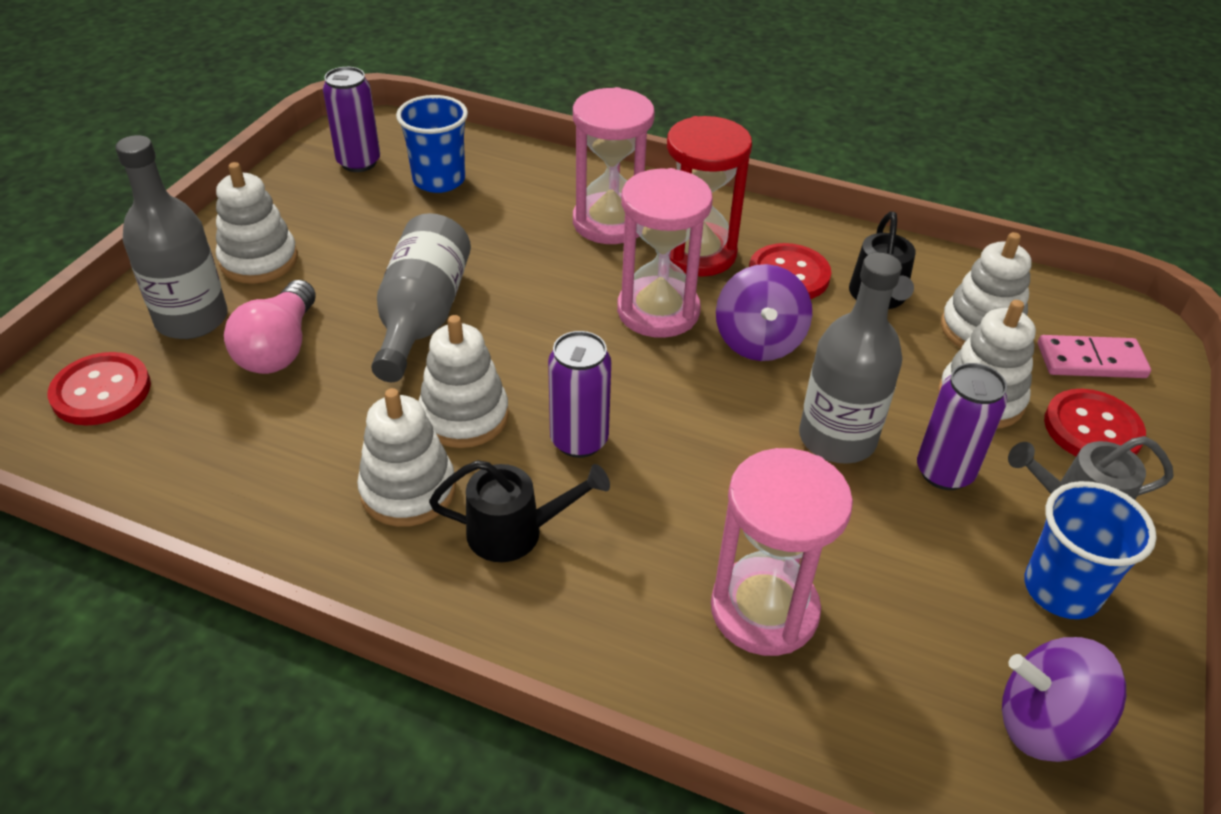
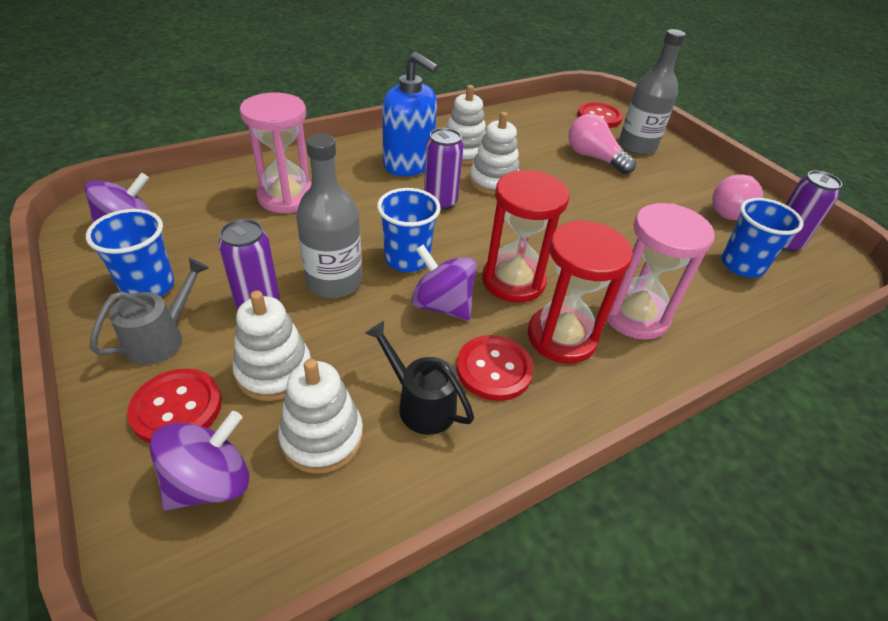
camera: 125 degrees right, 0 degrees up
(259, 260) = (679, 175): white stacking toy -> none
(315, 205) = (731, 209): none -> pink light bulb
(422, 316) = (585, 201): grey bottle -> none
(517, 532) = (409, 164): black watering can -> blue soap dispenser
(658, 311) = (513, 281): pink hourglass -> red hourglass
(727, 404) = (407, 259): none -> blue cup
(1091, 361) = (210, 482): pink domino -> purple spinning top

